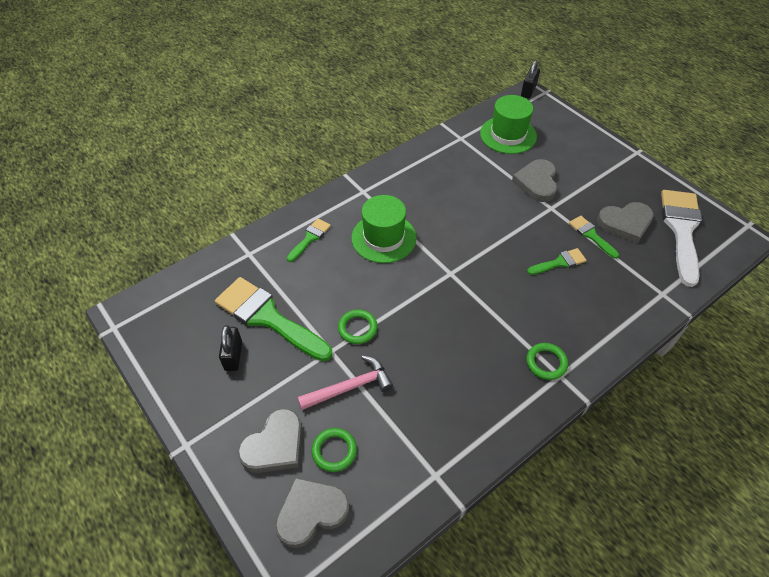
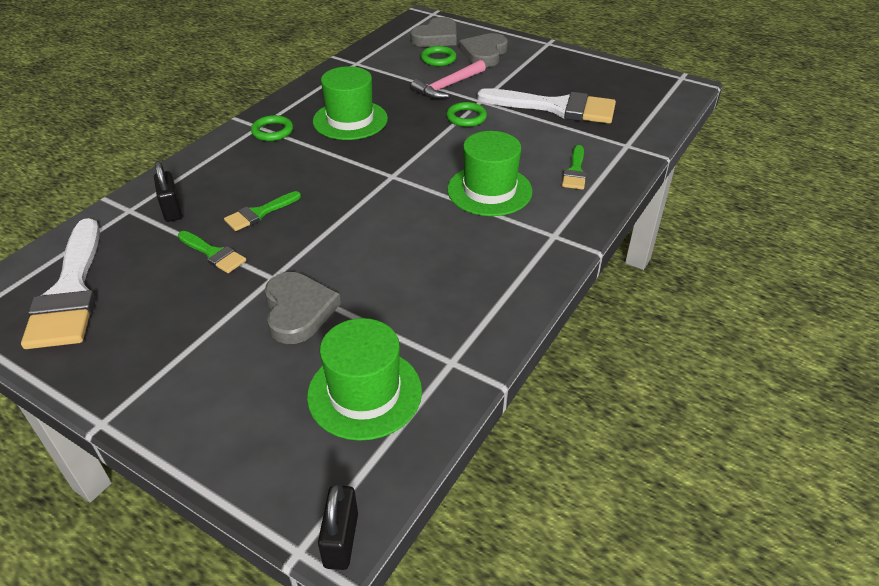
camera: 160 degrees right, 10 degrees down
(233, 356) = (561, 83): black padlock -> black padlock (172, 209)
(268, 317) = (556, 107): green brush -> white brush
(468, 358) = (350, 120): none -> green hat
(625, 223) = (158, 281): grey heart -> none

